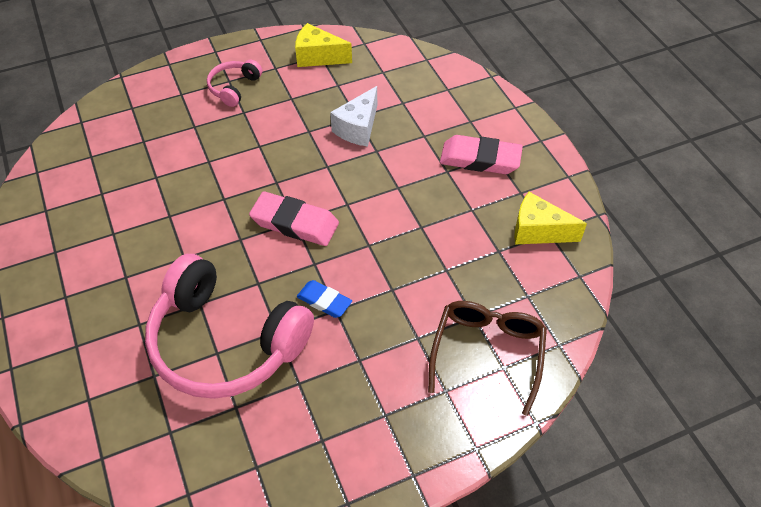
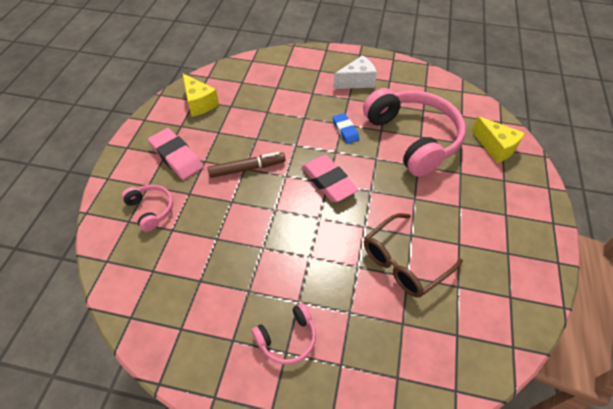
camera: 145 degrees left, 0 degrees up
(318, 57) = (185, 327): yellow cheese -> yellow cheese (495, 147)
(358, 128) = (225, 227): white cheese -> white cheese (357, 82)
(394, 188) = (247, 168): none -> brown marker
(440, 106) = (151, 210): none -> pink headphones
(487, 352) = (286, 72): brown glasses -> brown glasses (404, 262)

